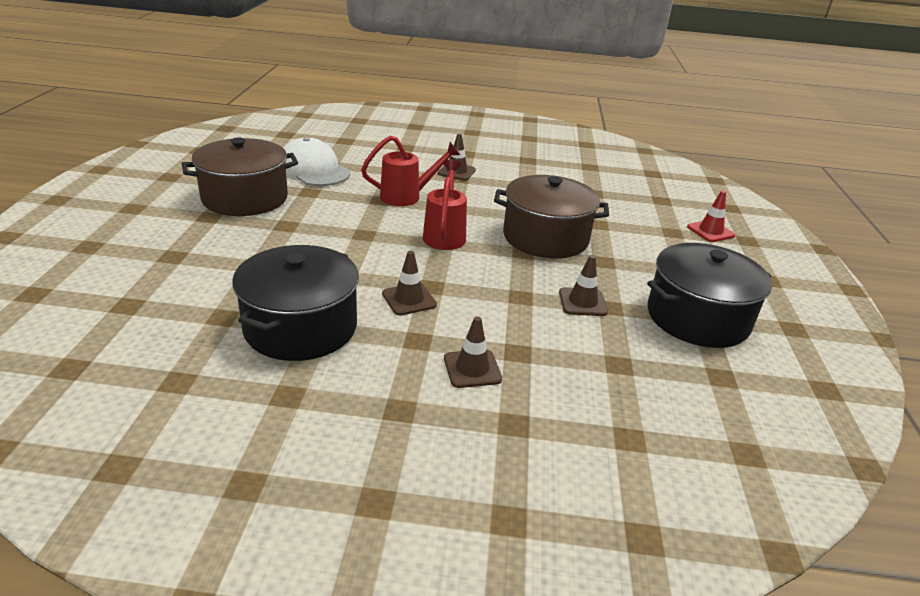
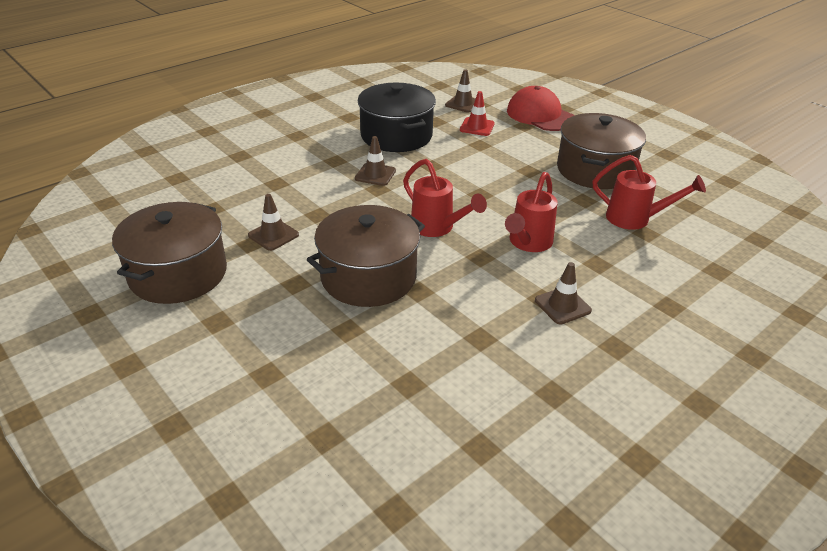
camera: 135 degrees right, 5 degrees up
(128, 254) = (540, 115): none -> red cap
(313, 170) = (635, 219): white cap -> red watering can
(472, 369) = (289, 164): brown traffic cone -> brown traffic cone (463, 104)
(697, 318) = (178, 274): black pot -> brown pot
(710, 231) = (225, 410): red traffic cone -> red traffic cone (477, 127)

